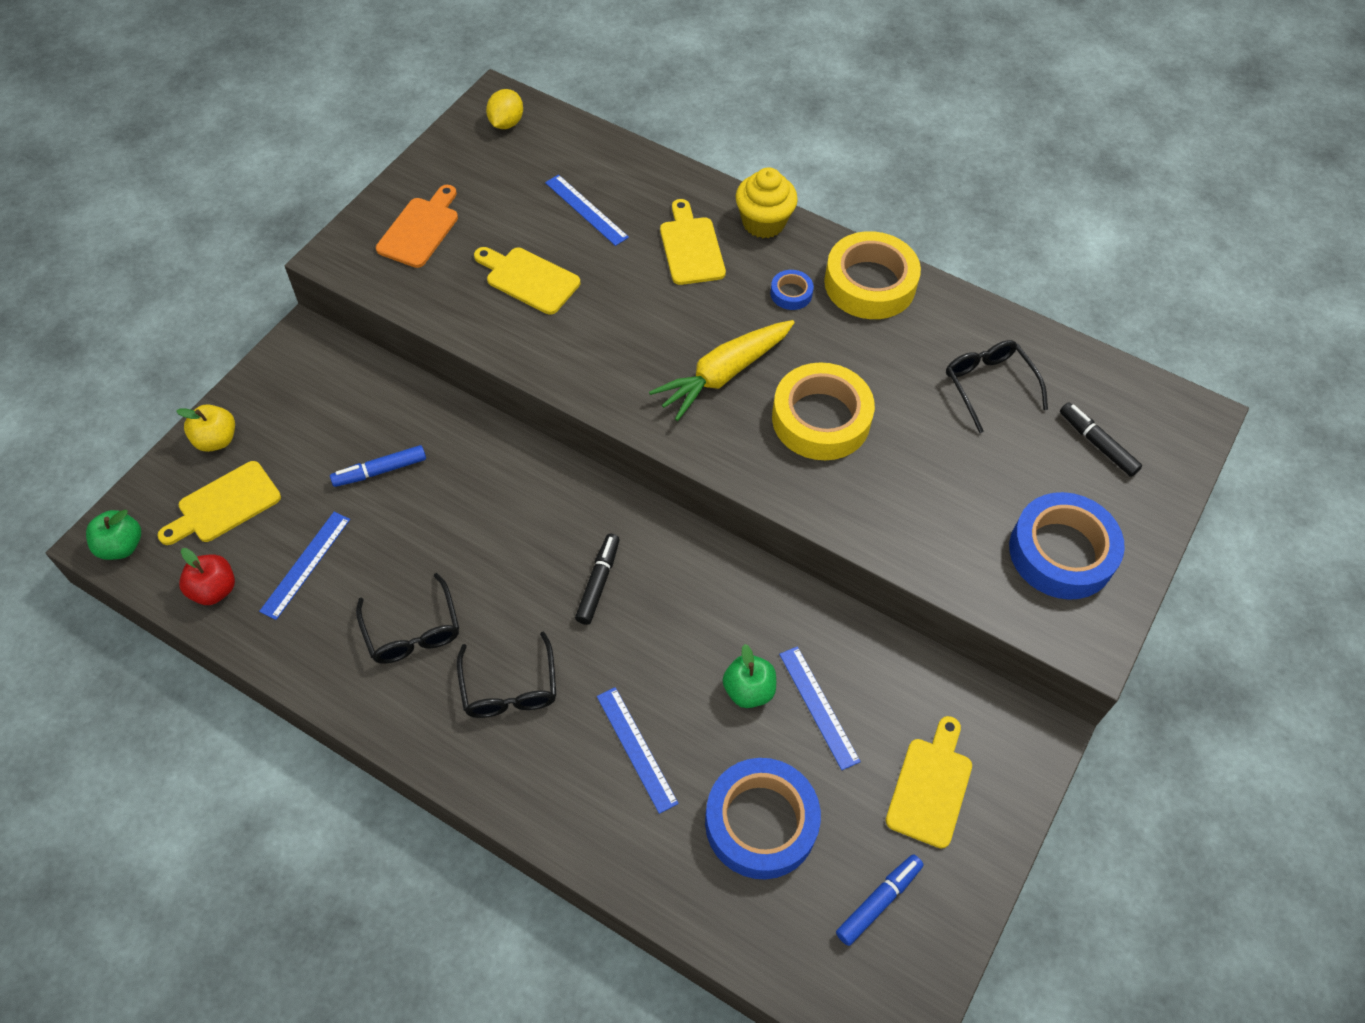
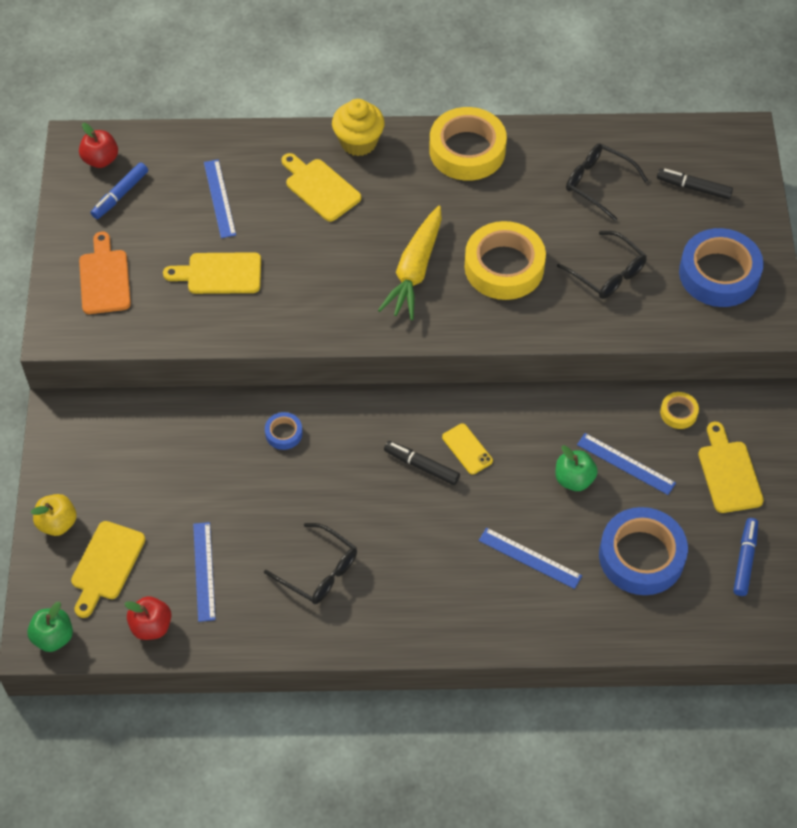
camera: 30 degrees left, 0 degrees up
(380, 471) = (202, 476): blue marker -> blue marker (120, 195)
(506, 123) = (101, 159): yellow lemon -> red apple
(509, 687) = (416, 569): black glasses -> black glasses (607, 273)
(586, 210) = (219, 198): blue ruler -> blue ruler turned 60 degrees clockwise
(598, 582) = (421, 466): black marker -> black marker turned 45 degrees counterclockwise
(658, 592) = (467, 449): none -> yellow phone
(791, 293) = (418, 186): blue tape -> blue tape (284, 433)
(919, 684) = (678, 413): none -> yellow tape

